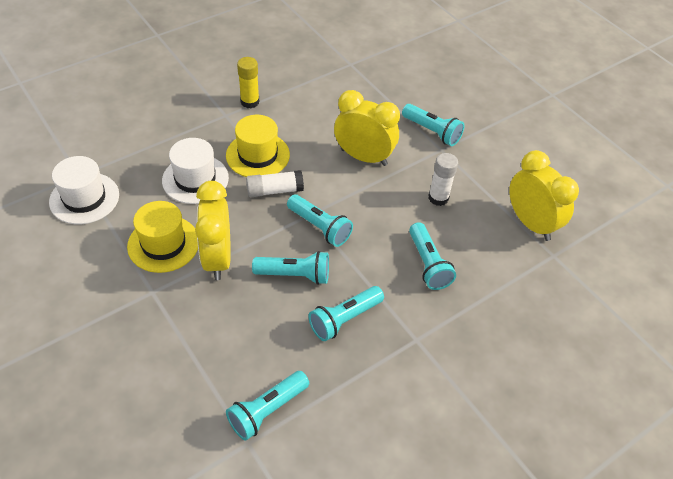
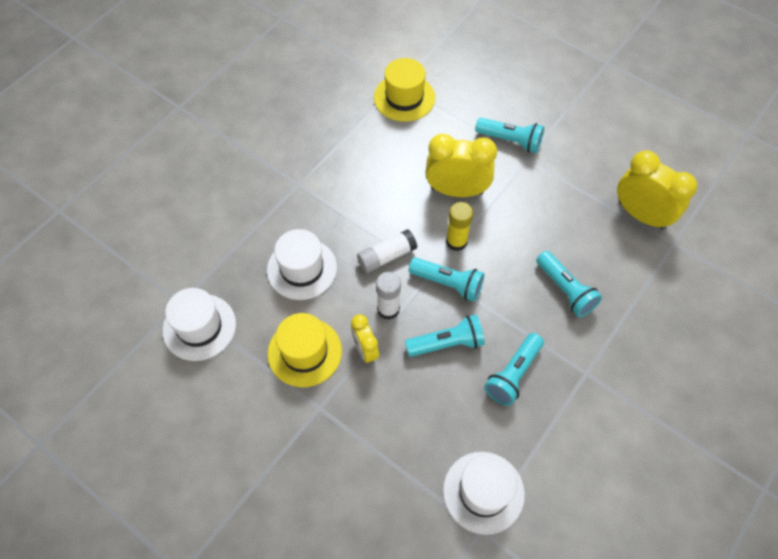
camera: 15 degrees left, 10 degrees up
(217, 258) = (365, 350): yellow clock -> yellow clock, size x0.56
(250, 102) = (315, 160): yellow glue stick -> yellow glue stick (456, 242)
(258, 155) = (351, 221): yellow hat -> yellow hat (404, 97)
(267, 410) = (483, 492): turquoise flashlight -> white hat
(438, 198) = (546, 214): white glue stick -> white glue stick (388, 309)

